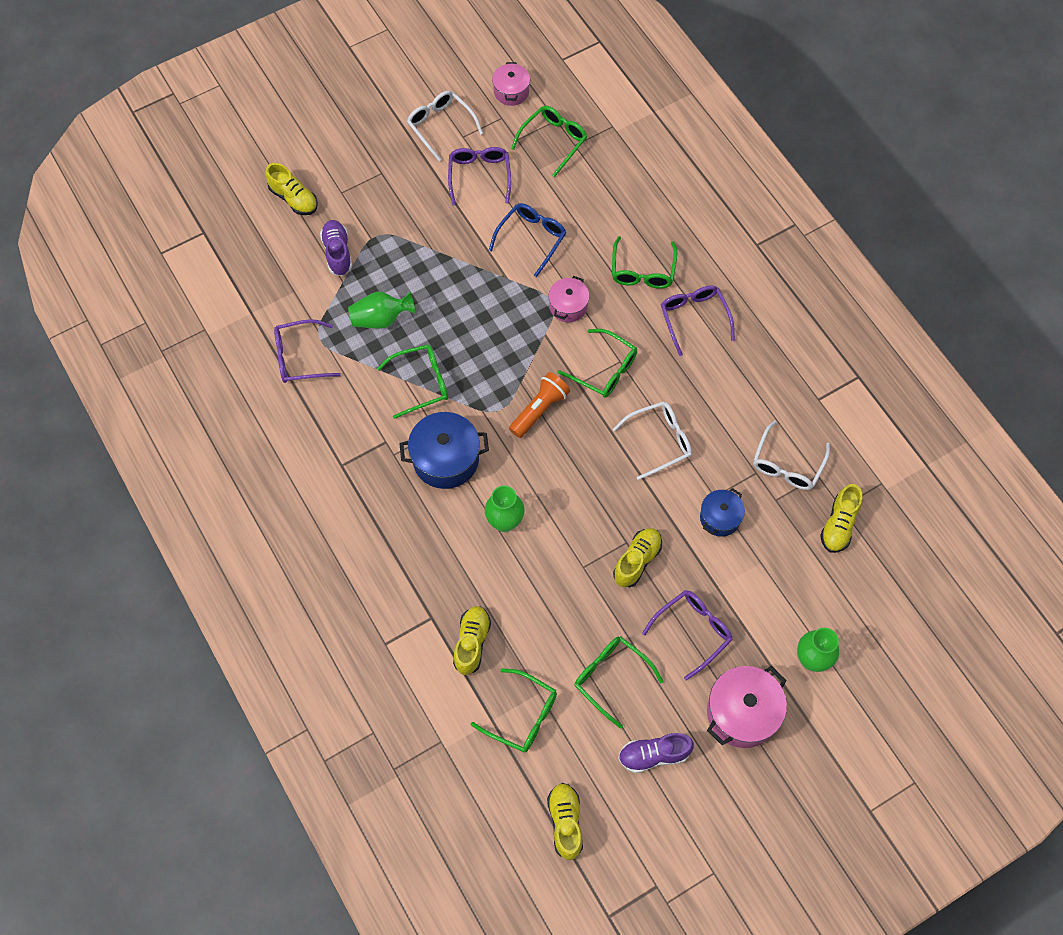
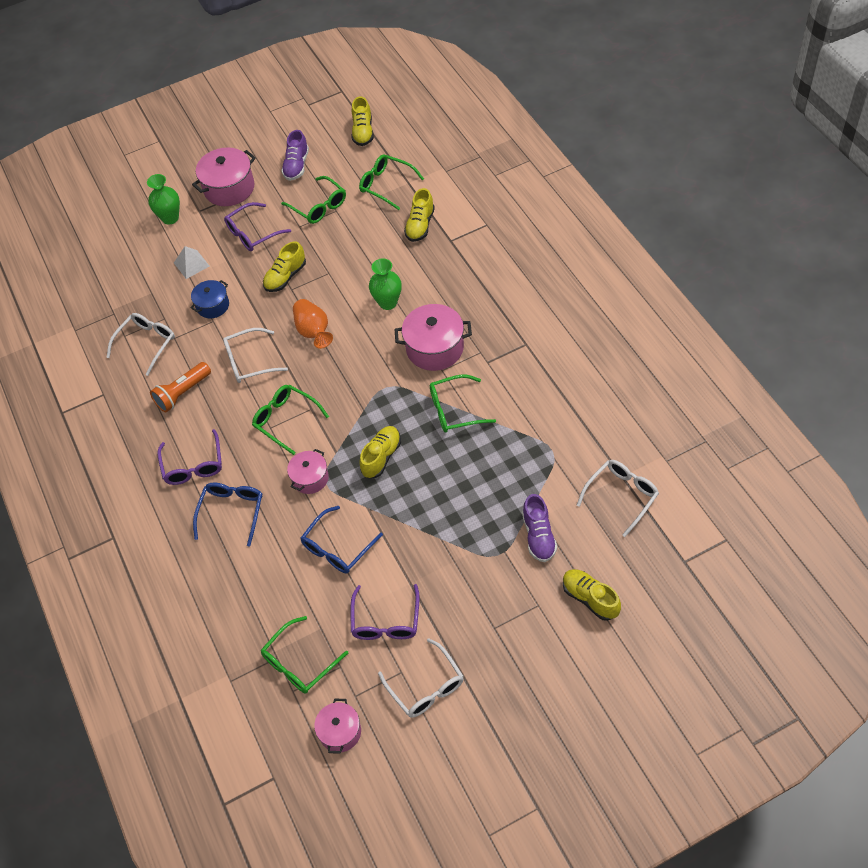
camera: 170 degrees left, 10 degrees down
(254, 292) = (621, 496): none -> white glasses
(300, 357) = (570, 433): purple glasses -> none
(381, 319) = (492, 468): green vase -> none
(445, 459) = (435, 348): blue pot -> pink pot
(539, 410) = (349, 387): orange flashlight -> orange flashlight (182, 393)
(590, 481) = (313, 331): none -> orange vase
(642, 271) = (232, 512): green glasses -> blue glasses
(654, 755) = (296, 166): purple shoe -> purple shoe turned 105 degrees clockwise
(762, 581) = (191, 264): none -> white pyramid
(839, 525) = (120, 301): yellow shoe -> yellow shoe (381, 457)

